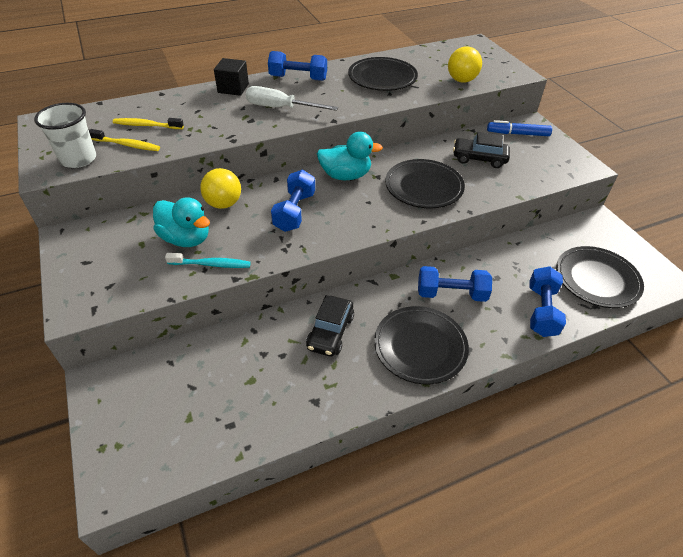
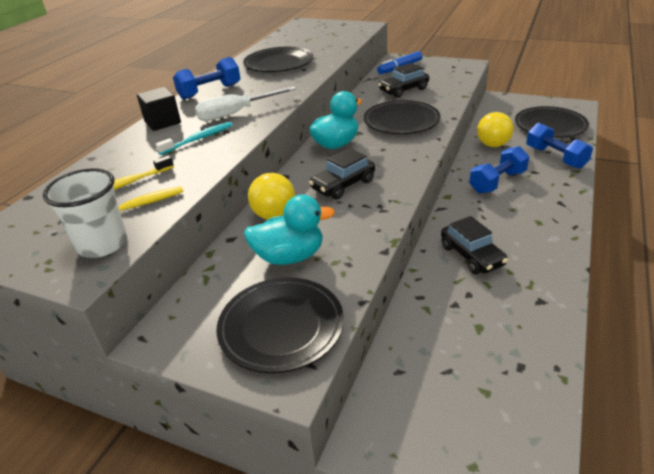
camera: 40 degrees left, 10 degrees down
(211, 264) = (347, 257): turquoise toothbrush -> turquoise toothbrush (199, 139)
(294, 212) = (343, 185): blue dumbbell -> black car
(420, 347) = (535, 221): black plate -> black plate (281, 327)
(461, 80) = (337, 43): yellow ball -> yellow ball (492, 145)

